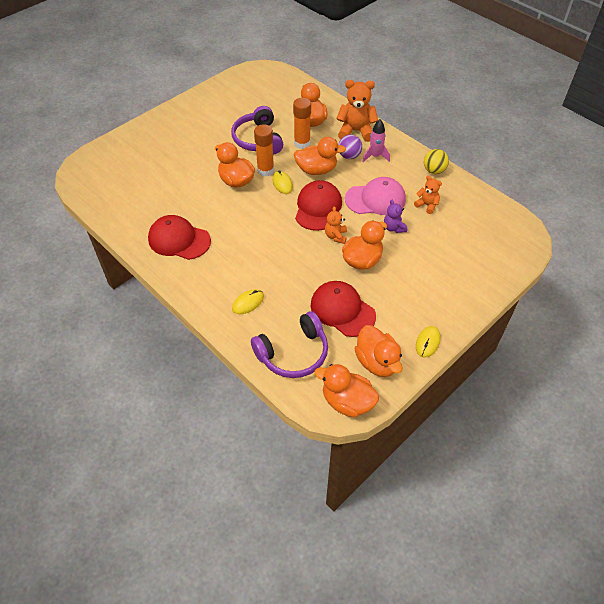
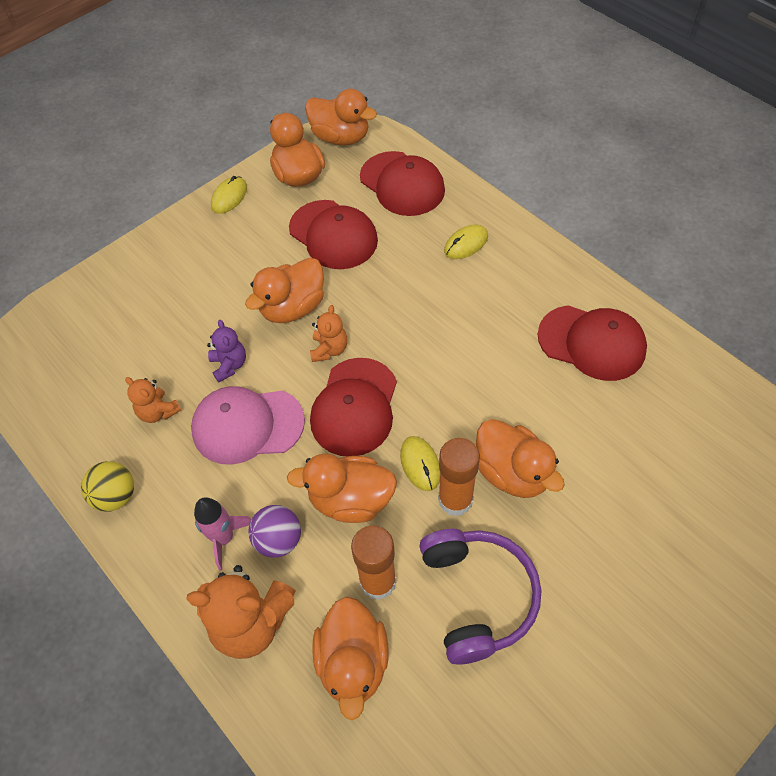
camera: 175 degrees left, 5 degrees up
(293, 353) = (402, 184): purple headphones -> red cap

